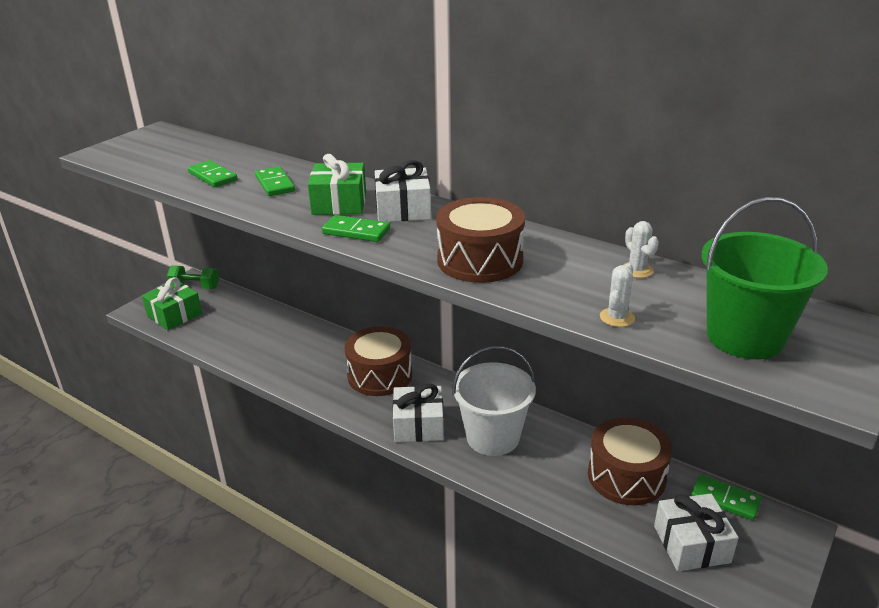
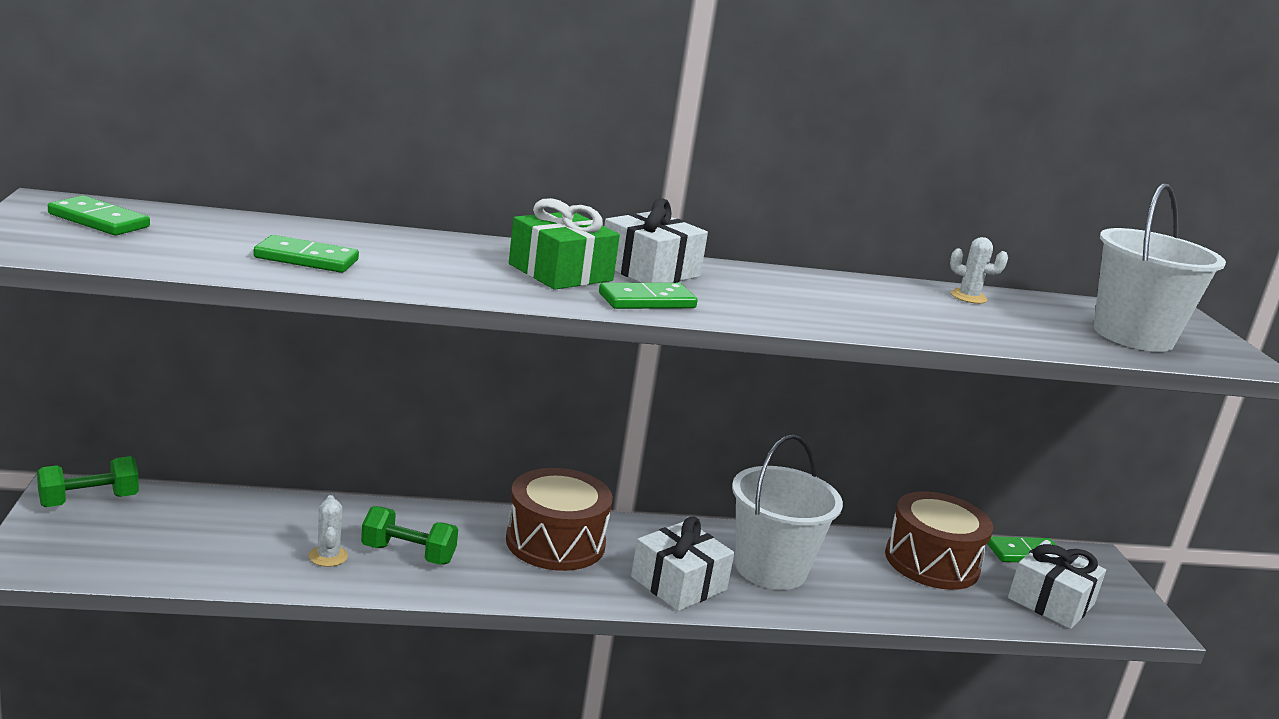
camera: 45 degrees left, 10 degrees down
(174, 315) = (112, 551): green gift -> none
(274, 184) = (424, 259): green domino -> green domino (99, 220)
(294, 357) = (408, 554): none -> green dumbbell
(480, 260) = (829, 310): brown drum -> none
(617, 317) = (1030, 339): white cactus -> white cactus (328, 556)
(745, 337) = (1133, 336): green bucket -> white bucket

